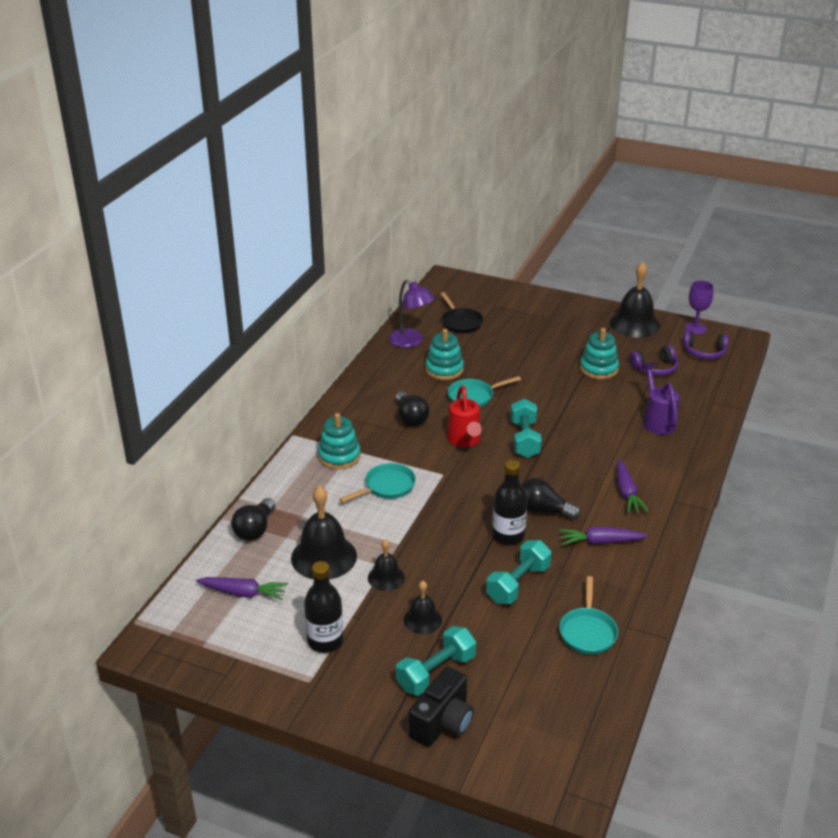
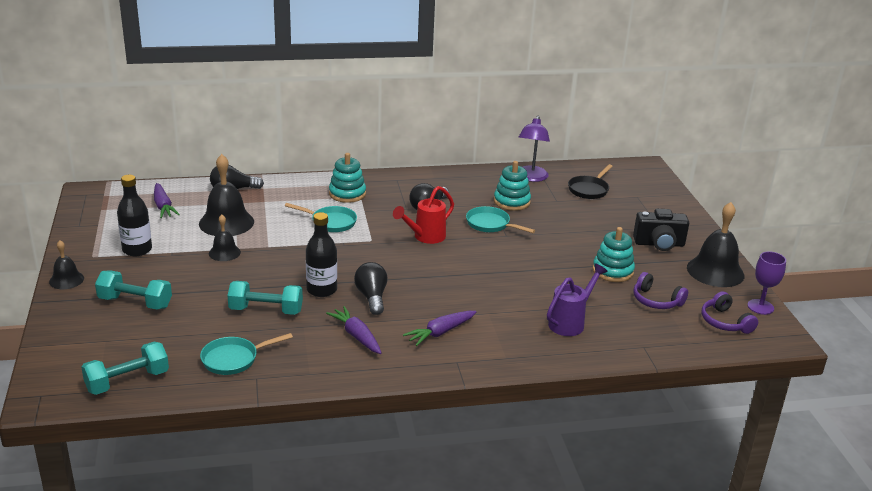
camera: 55 degrees right, 5 degrees down
(422, 619) = (189, 281): black bell -> black bell (66, 280)
(443, 723) = (83, 320): black camera -> black camera (659, 244)
(524, 439) = (459, 263): turquoise dumbbell -> turquoise dumbbell (127, 381)

